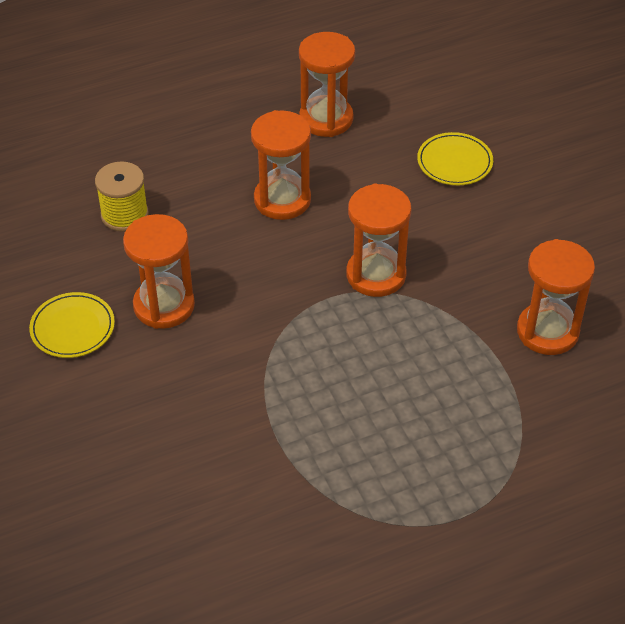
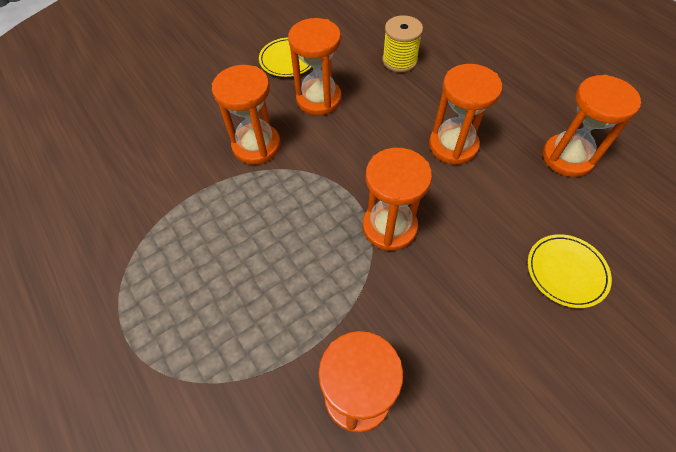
camera: 80 degrees right, 10 degrees up
(223, 378) = (256, 146): none -> orange hourglass

